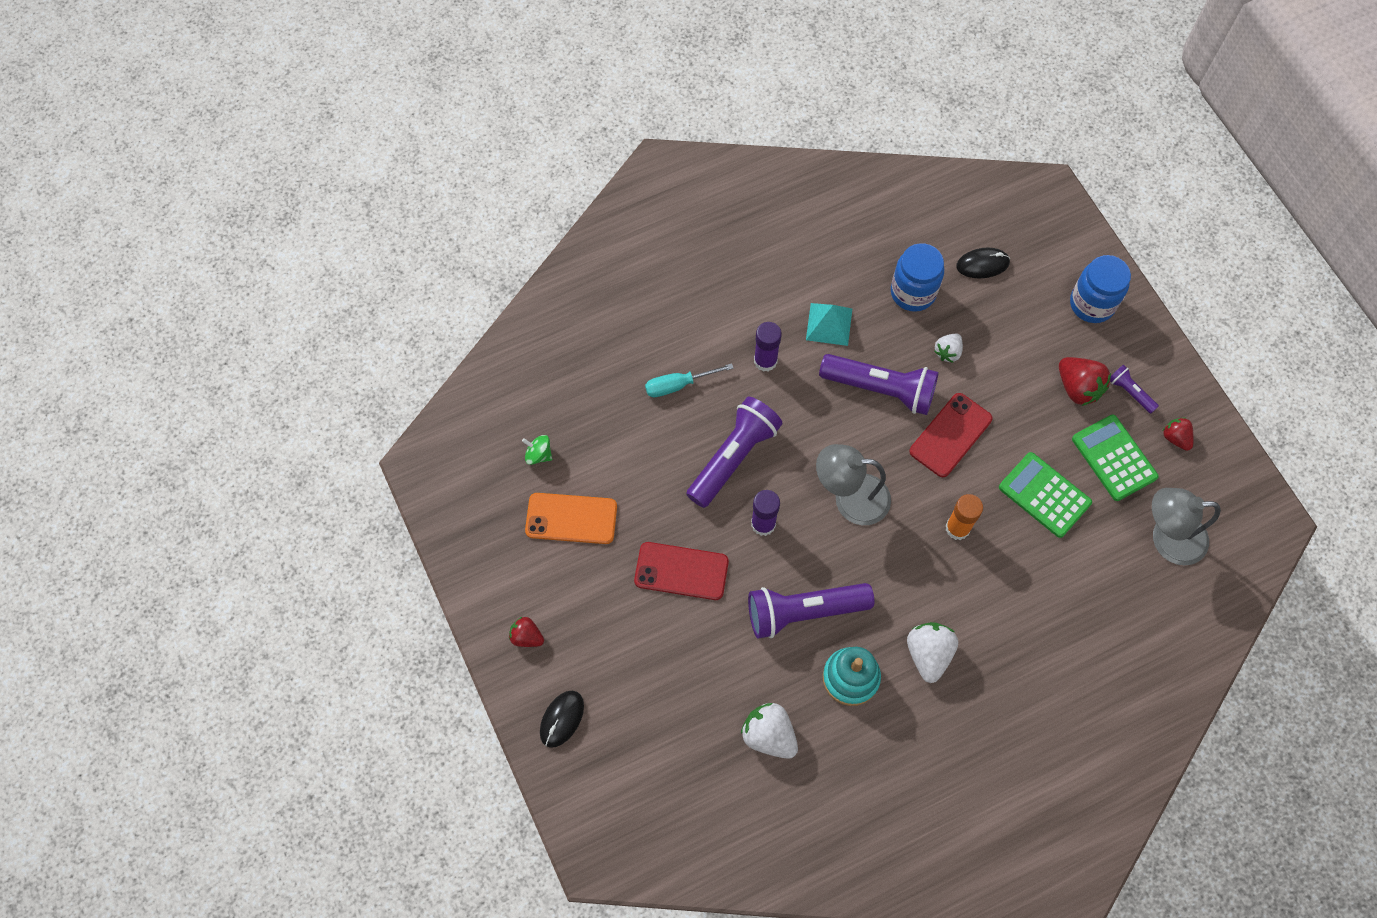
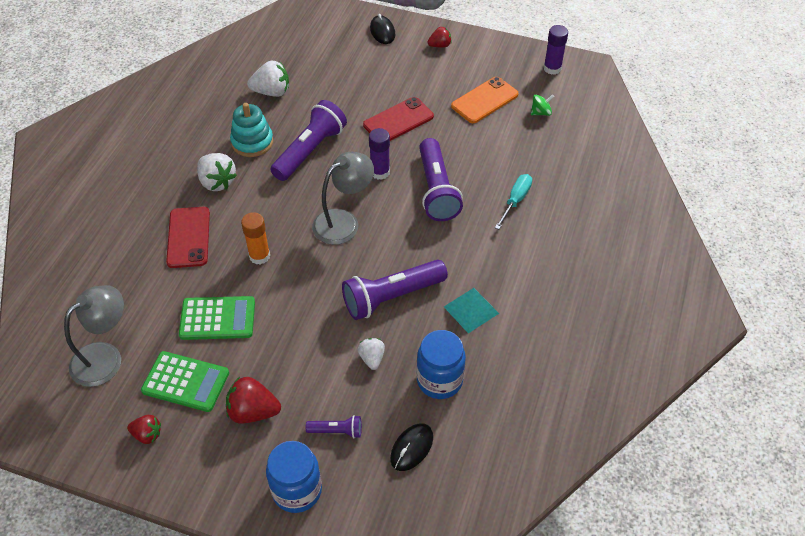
camera: 135 degrees right, 15 degrees down
(765, 361) = (483, 254): purple glue stick -> purple glue stick (552, 68)
(950, 435) = (316, 306): red phone -> red phone (188, 237)
(1130, 392) = (210, 441): purple flashlight -> purple flashlight (337, 431)

